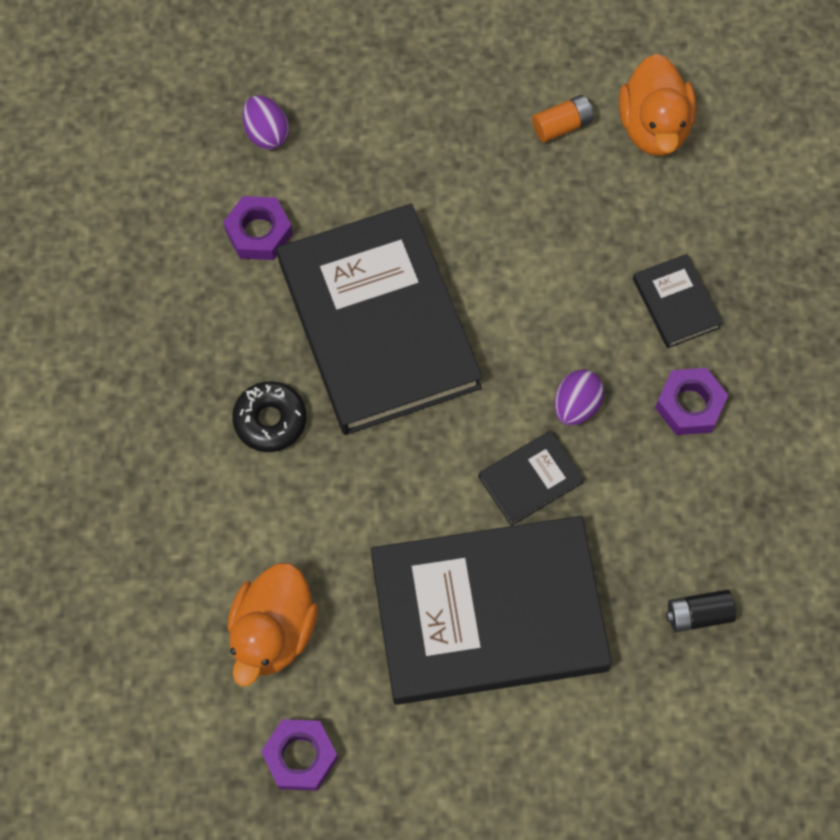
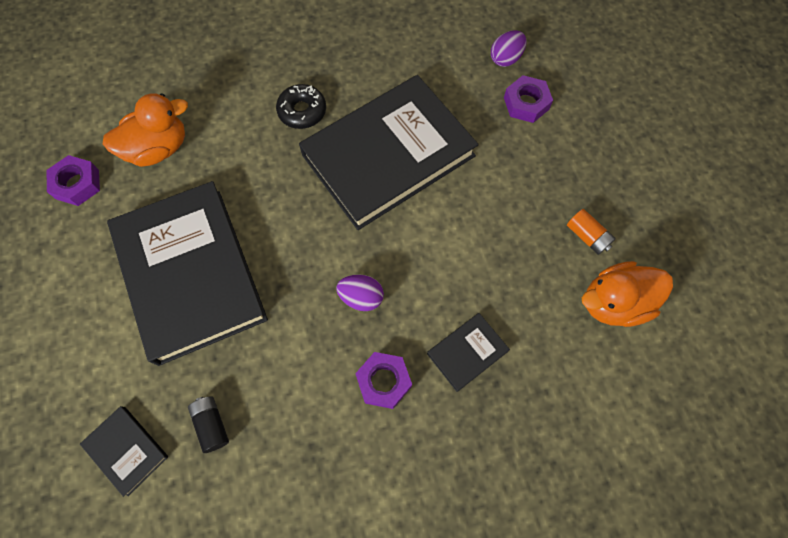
camera: 75 degrees right, 0 degrees up
(259, 232) = (432, 72): purple nut -> purple nut (526, 103)
(273, 632) = (158, 149): orange duck -> orange duck turned 150 degrees clockwise
(530, 480) = (296, 279): black book -> black book (126, 450)

